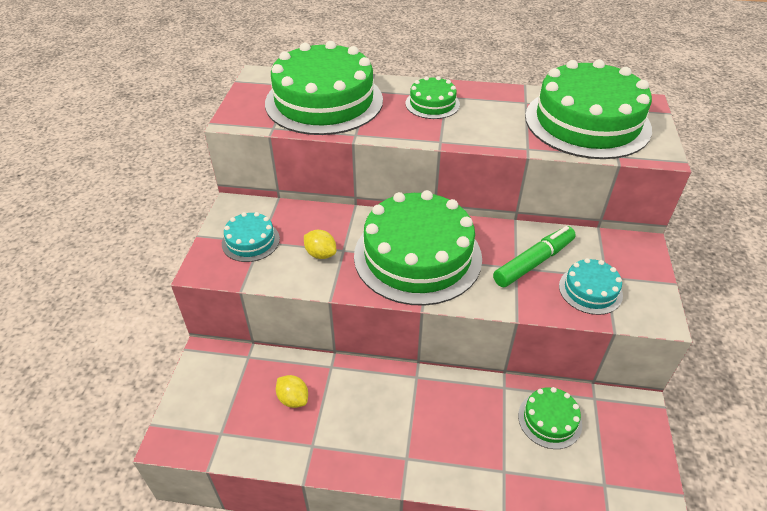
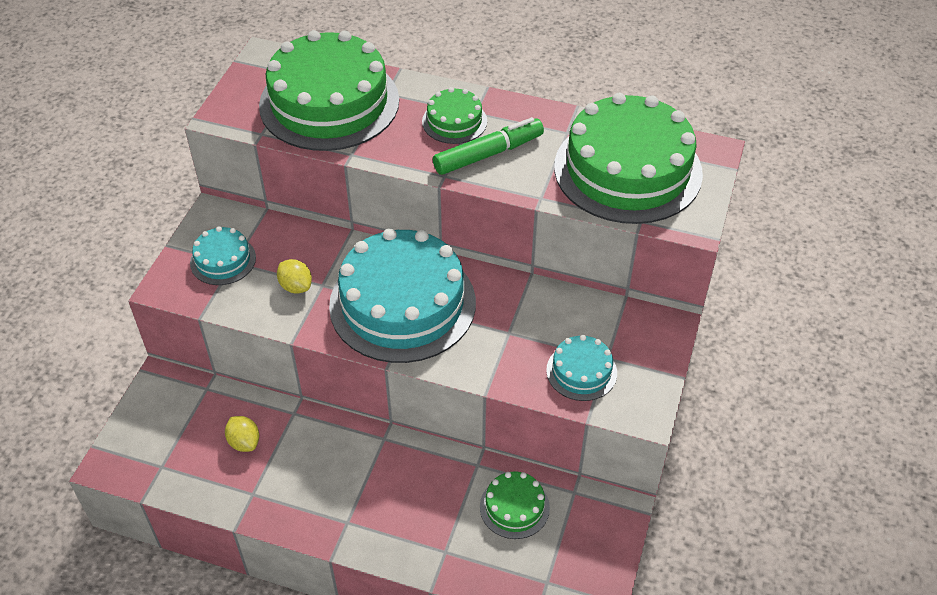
camera: 10 degrees right, 5 degrees up
(417, 256) = (402, 304): green cake -> turquoise cake
(533, 262) = (531, 329): green marker -> green marker (488, 154)

